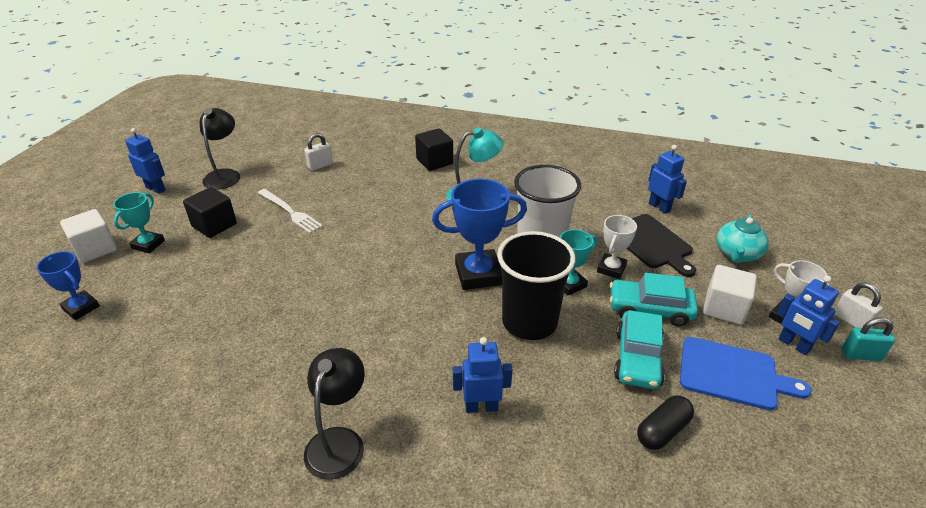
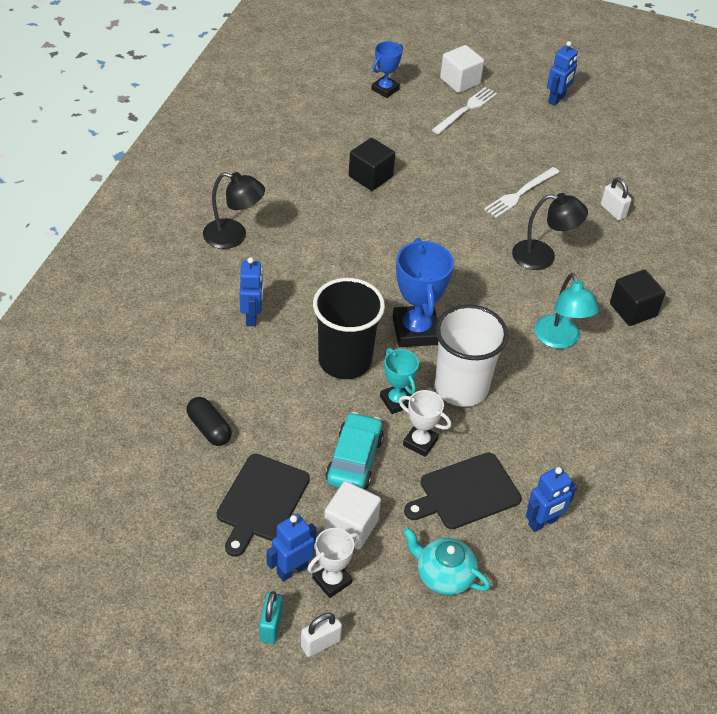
camera: 90 degrees right, 10 degrees up
(148, 244) = (466, 109): turquoise trophy -> white fork
(214, 225) = (496, 145): black cube -> black cube (370, 176)
(225, 175) = (586, 141): black lamp -> black lamp (543, 256)
(637, 358) = (289, 432): turquoise car -> none
(732, 374) = (261, 501): blue cutting board -> black cutting board

